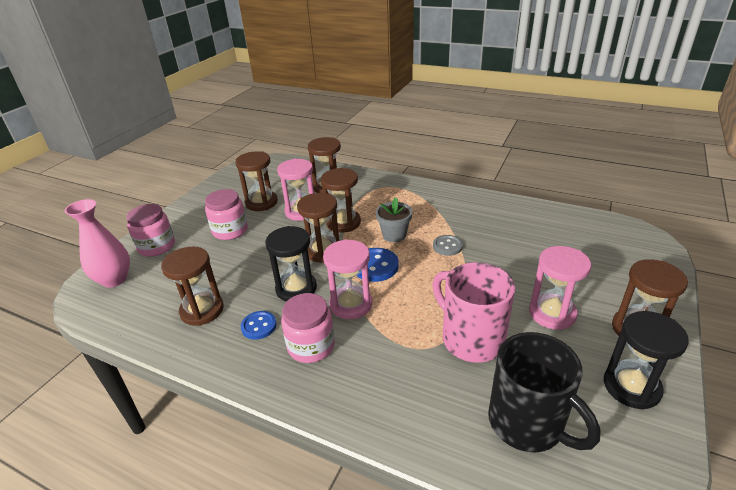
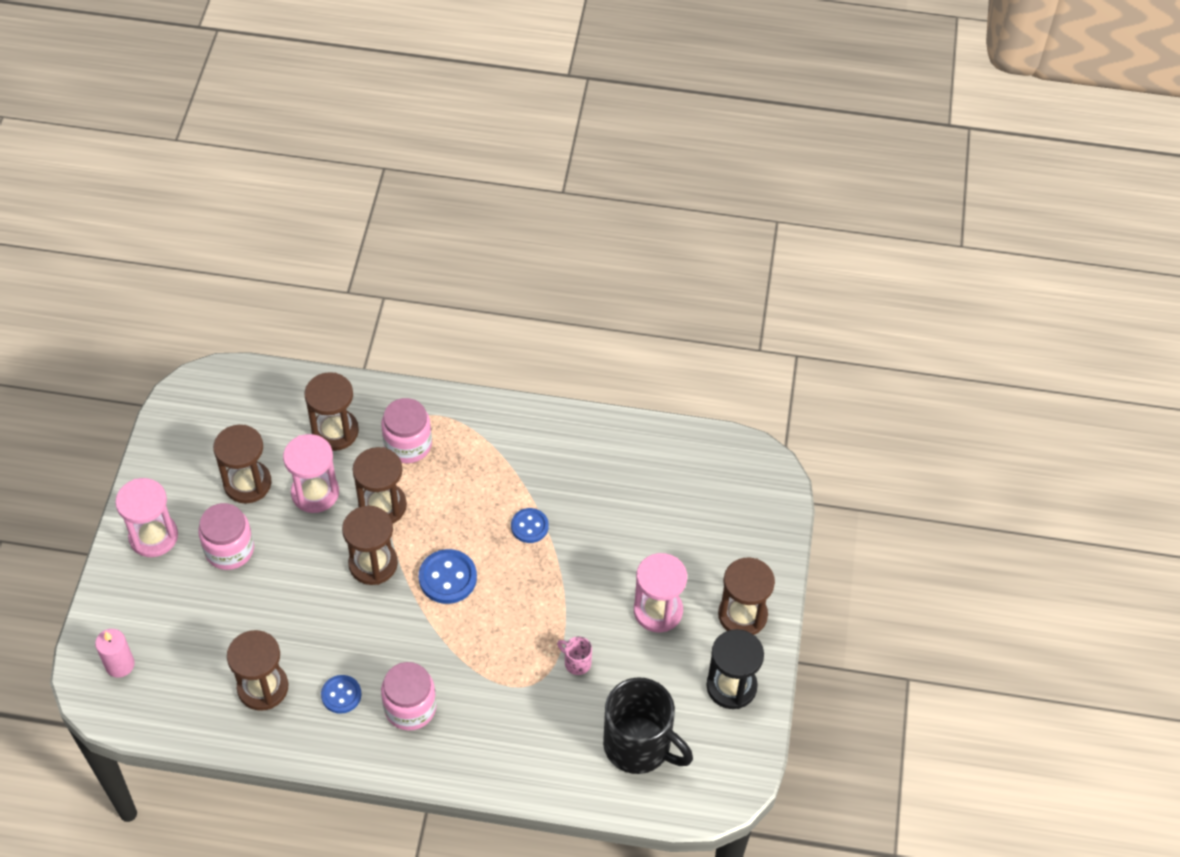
camera: 20 degrees left, 20 degrees up
(114, 279) = (120, 665): pink vase -> pink candle
(156, 246) = (140, 598): pink jar -> pink jar (408, 444)
(296, 288) = (362, 632): black hourglass -> none
(351, 304) = (436, 643): pink hourglass -> pink hourglass (153, 536)
(394, 235) = (457, 518): grey flower pot -> none
(447, 246) = (529, 526): grey button -> blue button
(471, 339) = (576, 662): pink mug -> pink mug, size x0.41

